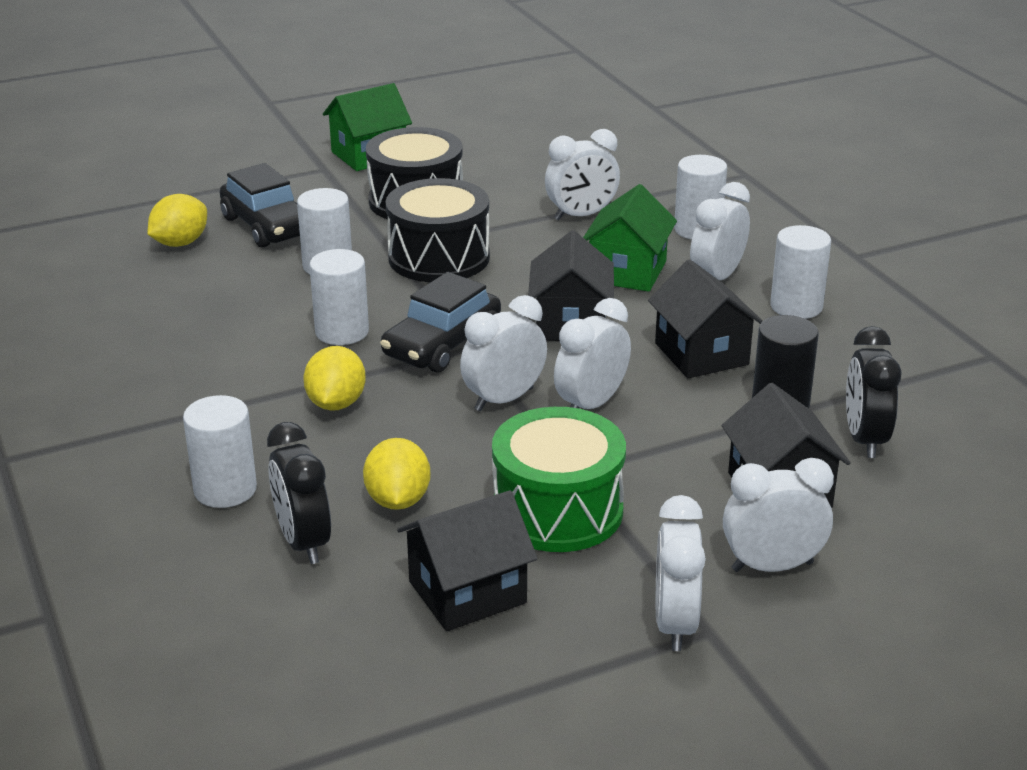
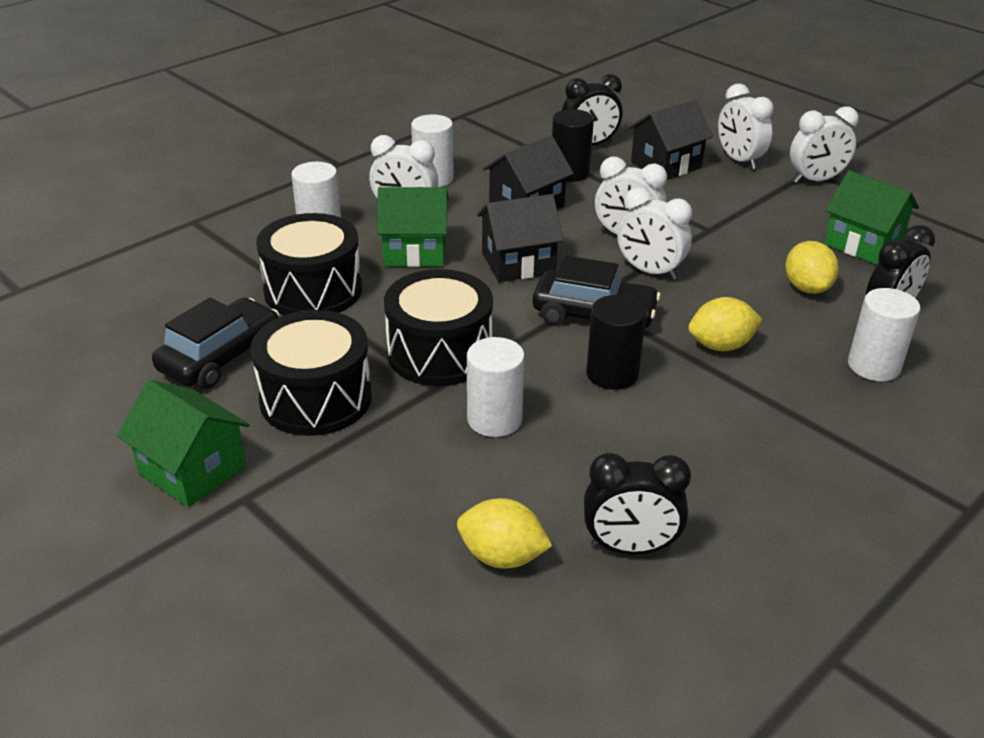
camera: 110 degrees left, 5 degrees up
(137, 290) = (630, 547): none -> black clock
(267, 226) = (424, 495): black car -> black car (221, 357)
(342, 332) = (612, 374): white cylinder -> black cylinder
(398, 500) = (807, 288): yellow lemon -> yellow lemon turned 75 degrees counterclockwise
(467, 592) = (862, 244): black house -> green house
(557, 510) = (756, 228): green drum -> none
(581, 215) = (313, 290): white clock -> black drum

